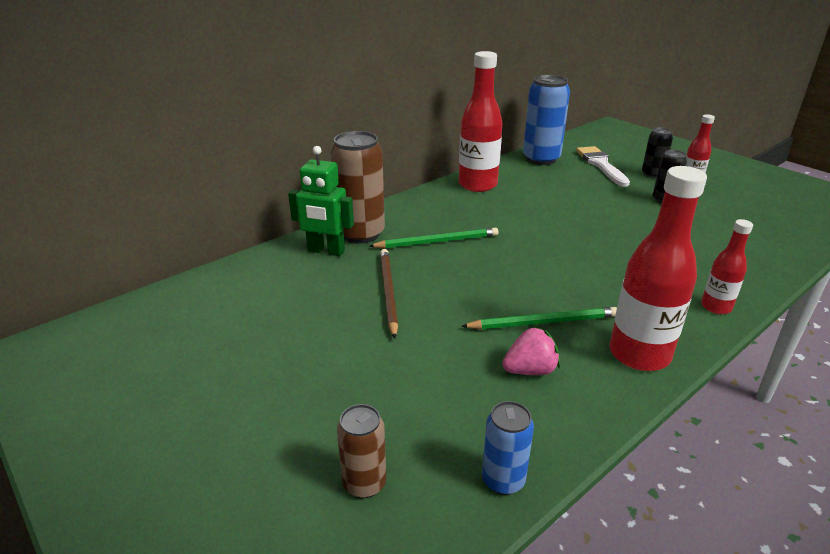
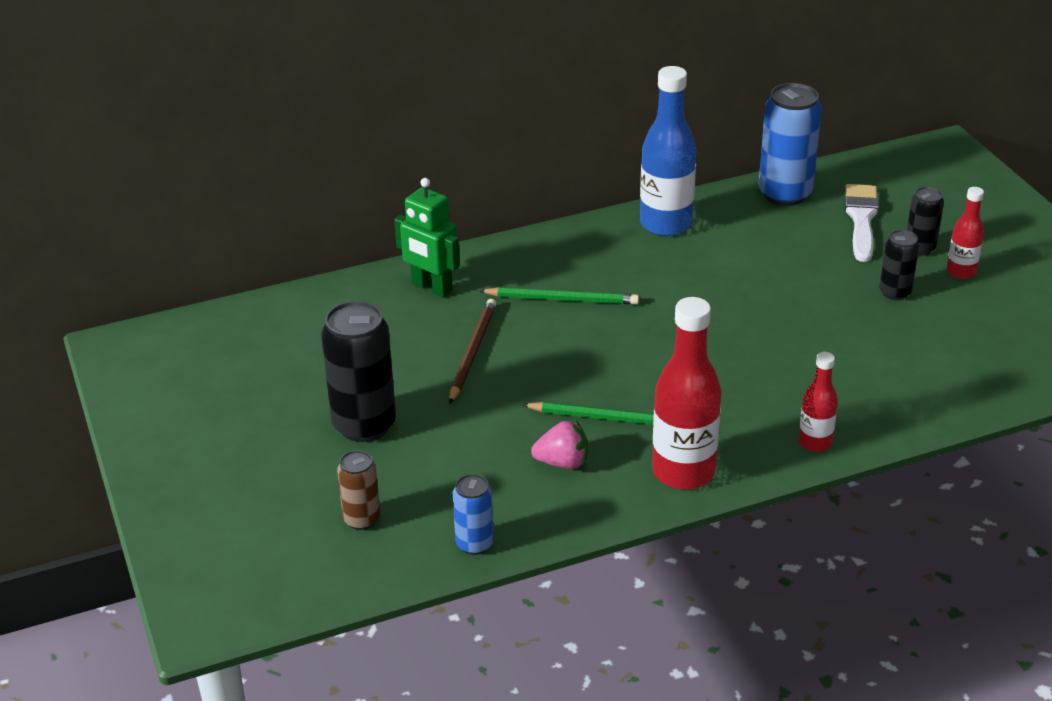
camera: 20 degrees right, 5 degrees up
(319, 376) = (364, 425): none -> black can
(361, 234) = (481, 271): brown can -> none
(477, 185) = (665, 224): red bottle -> blue bottle

